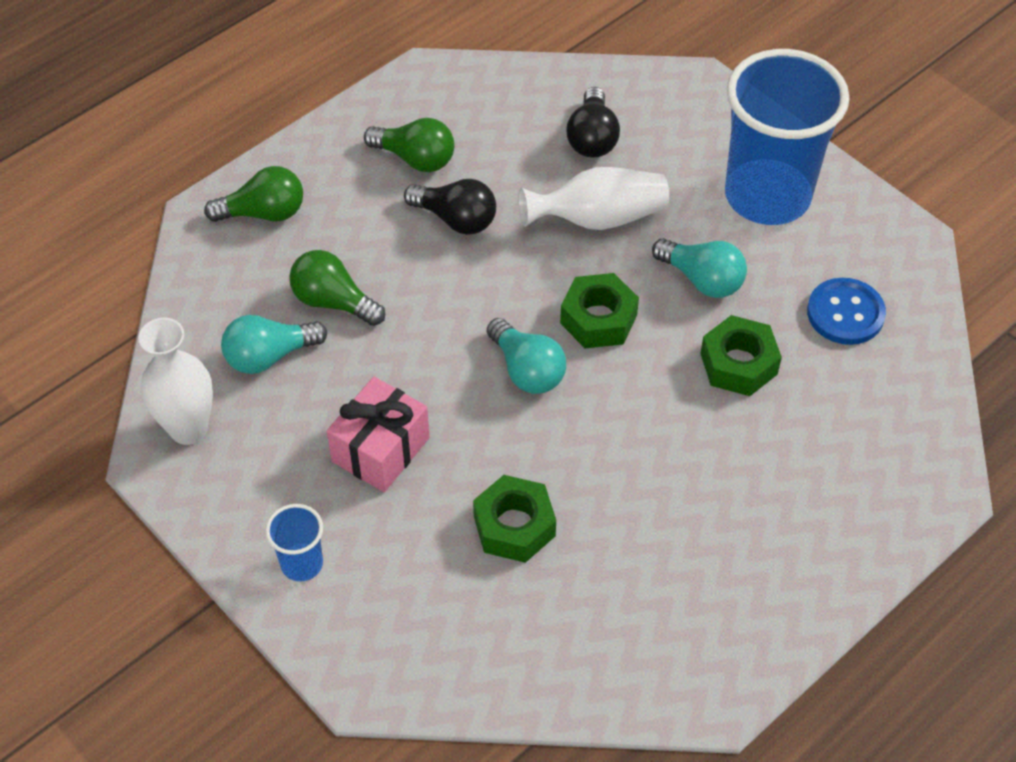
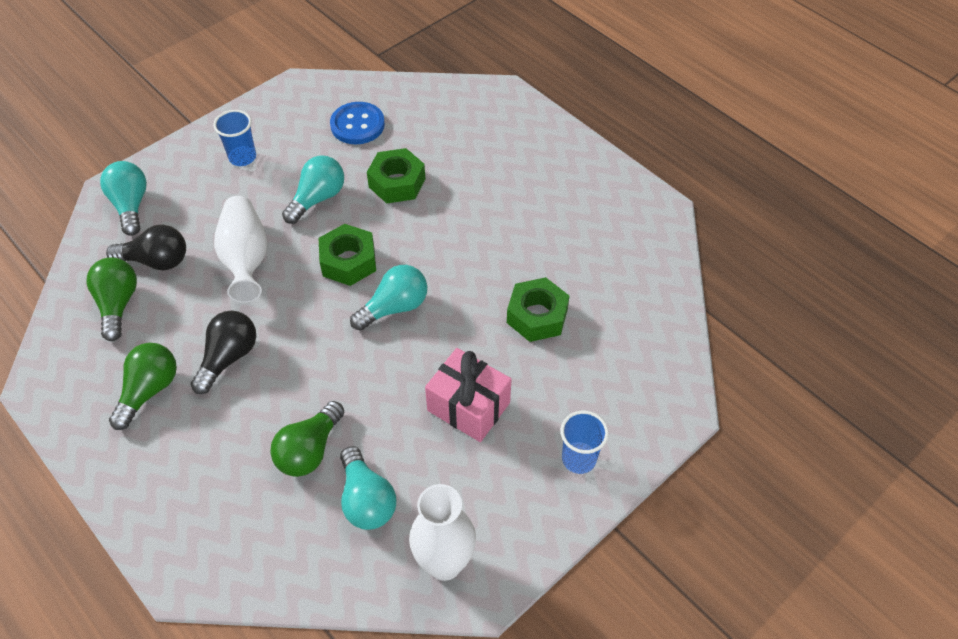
camera: 90 degrees left, 0 degrees up
(263, 213) = (191, 518): green light bulb -> green light bulb (118, 304)
(675, 103) = (131, 205): none -> turquoise light bulb
(767, 196) = (242, 157): blue cup -> blue cup, size x0.42

